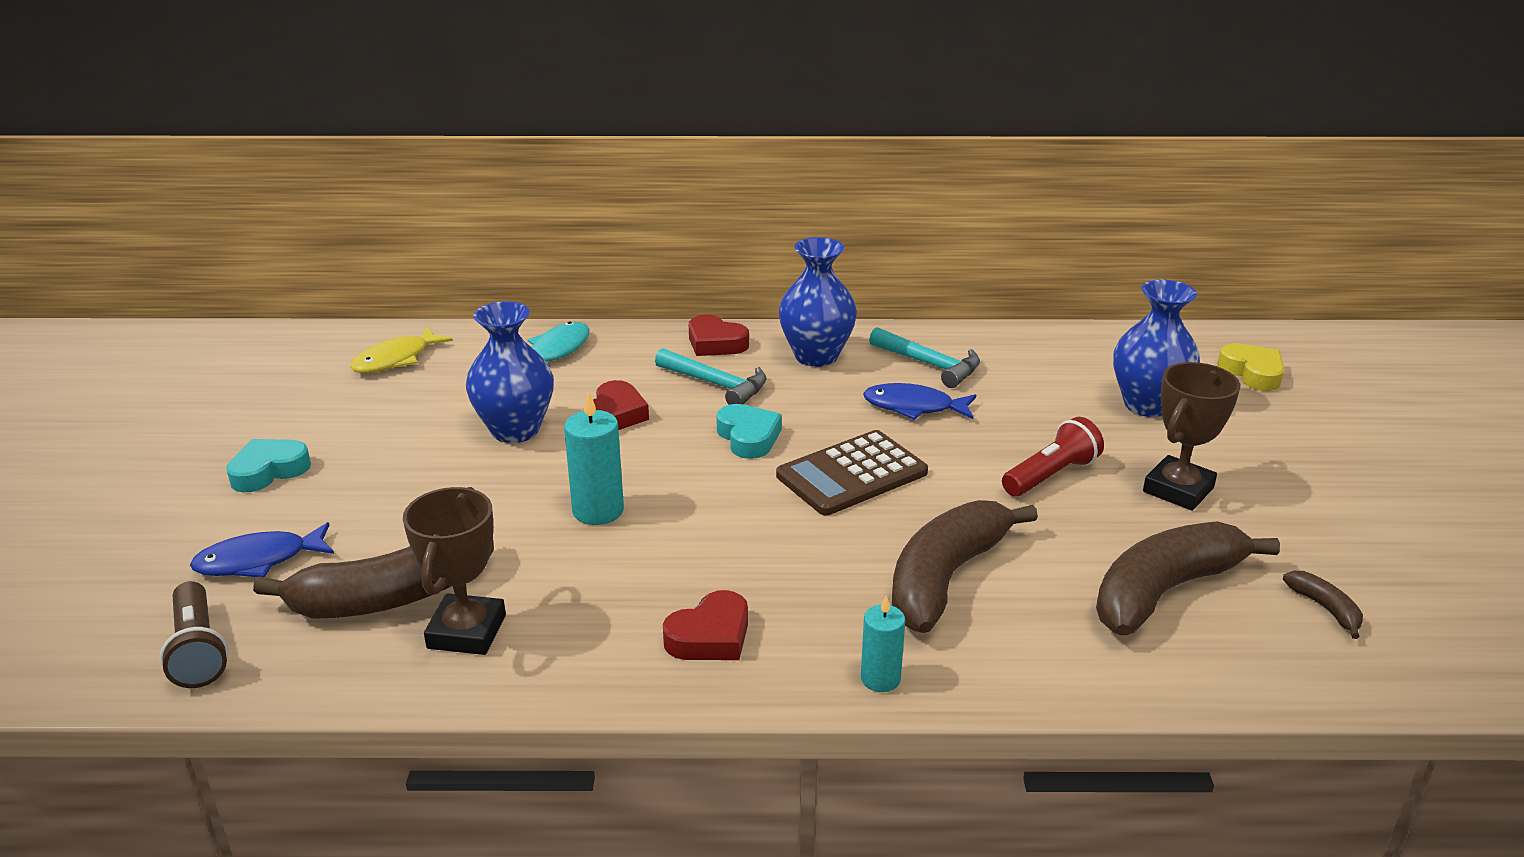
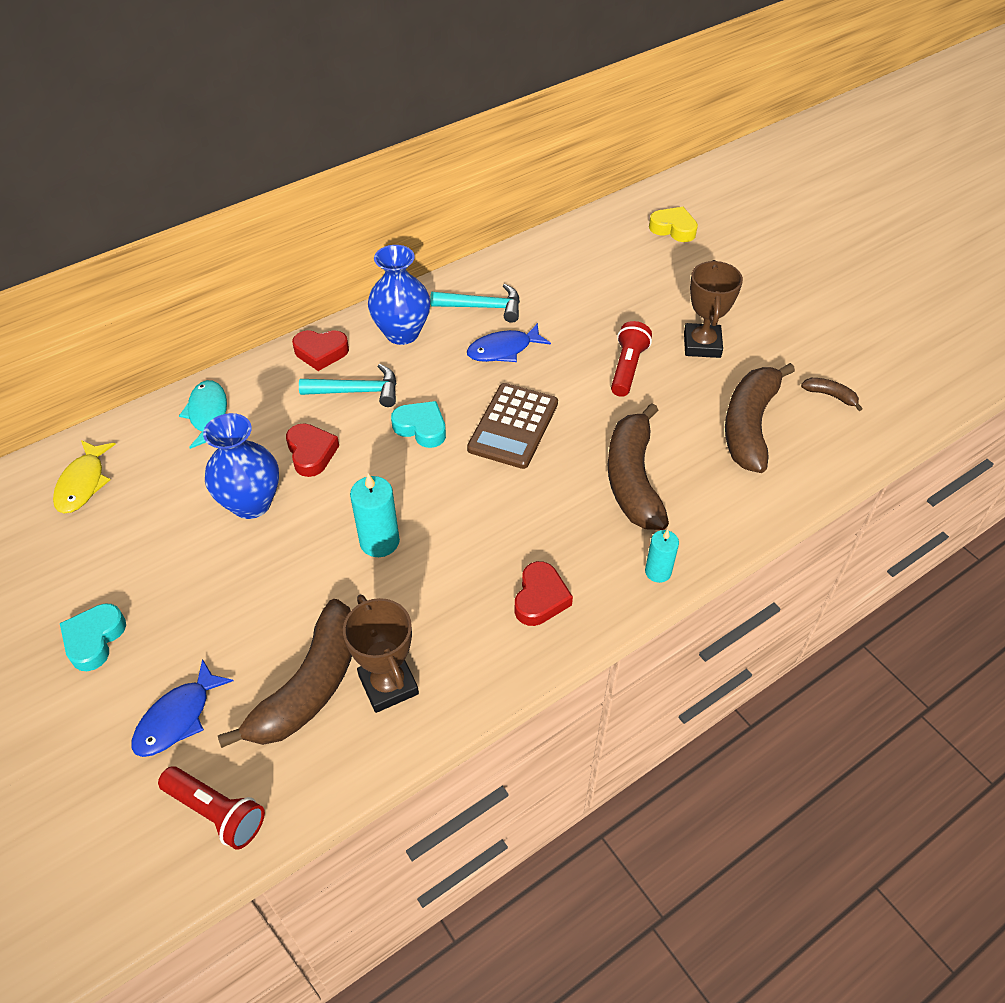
camera: 35 degrees left, 20 degrees up
(198, 650) = (216, 812): brown flashlight -> red flashlight
(1147, 405) = (636, 283): blue vase -> none

